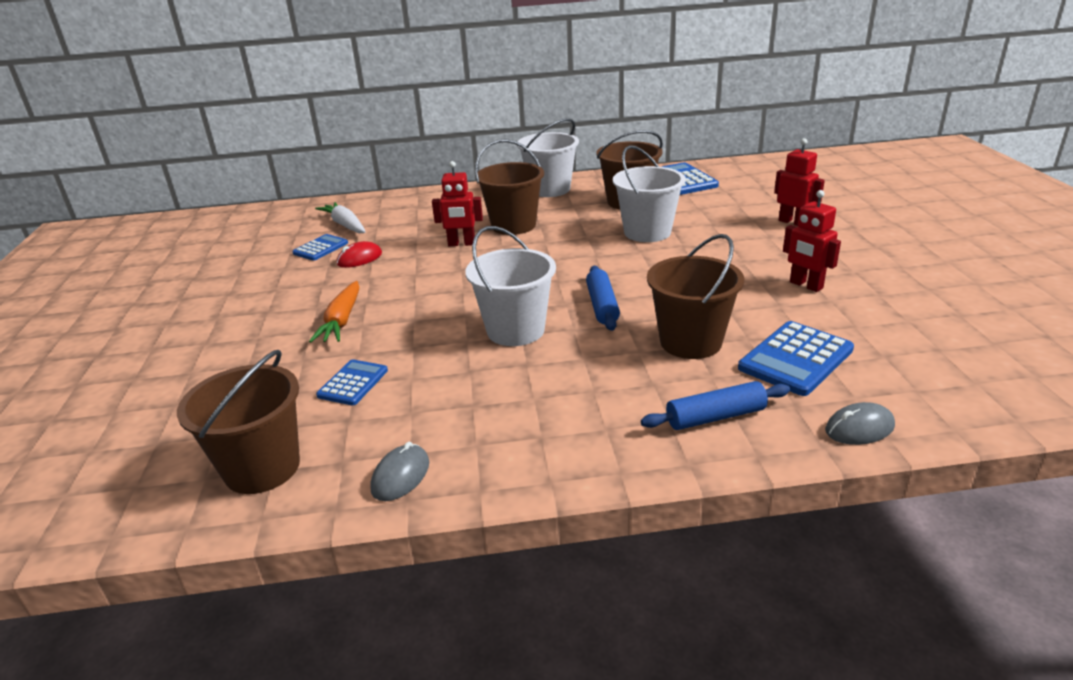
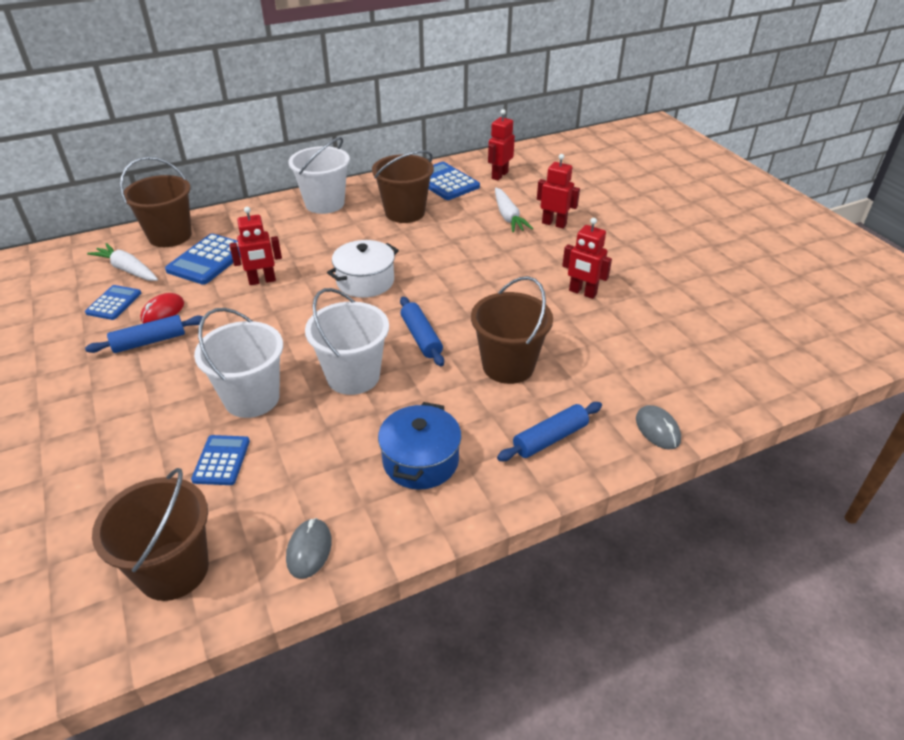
camera: 20 degrees left, 10 degrees up
(336, 280) = (149, 341): none -> blue rolling pin
(341, 321) = (177, 390): orange carrot -> none
(513, 225) = (305, 252): brown bucket -> brown bucket (170, 236)
(555, 415) = (420, 461): none -> blue pot
(563, 253) = (365, 281): none -> white pot
(647, 232) = (433, 248): white bucket -> white bucket (252, 398)
(741, 213) = (508, 217): none -> white carrot
(744, 178) = (499, 175): none -> red robot
(795, 359) = (594, 370): blue calculator -> blue calculator (208, 260)
(859, 428) = (657, 429): grey mouse -> grey mouse turned 75 degrees counterclockwise

